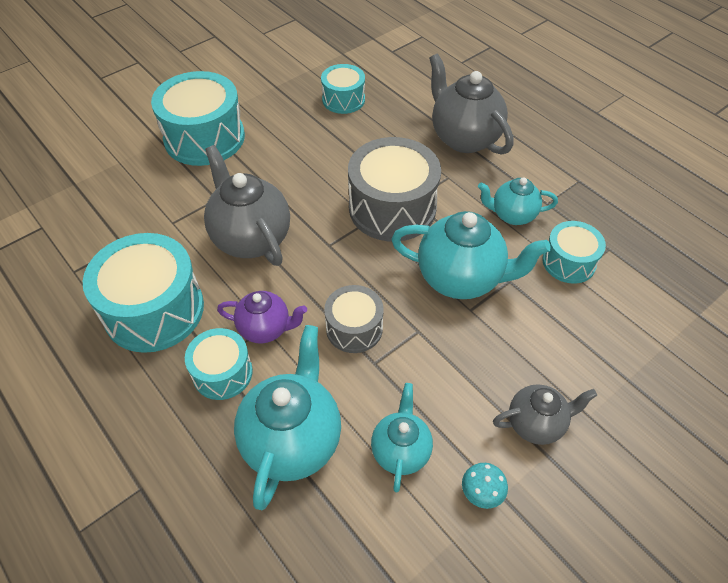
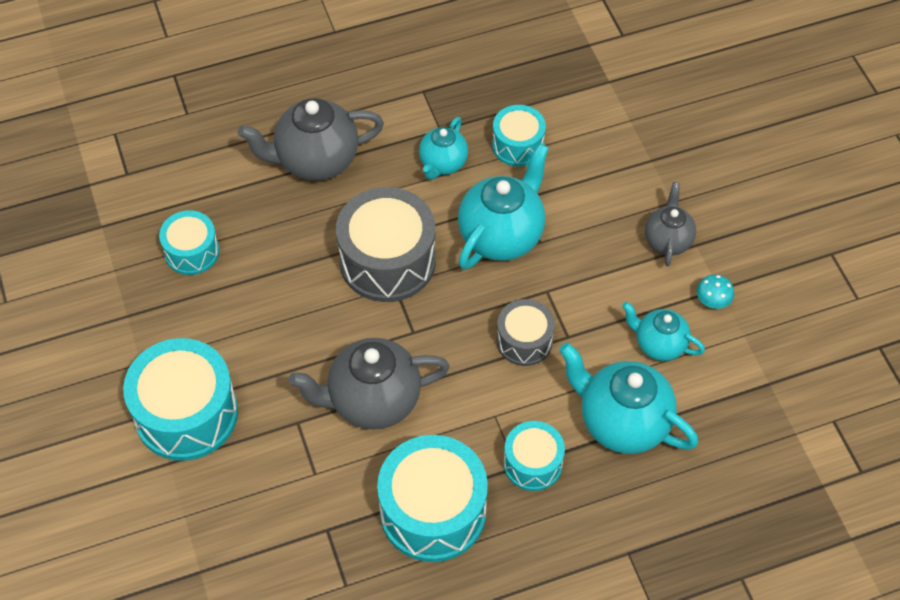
camera: 70 degrees left, 5 degrees up
(265, 329) = (496, 415): purple teapot -> none

